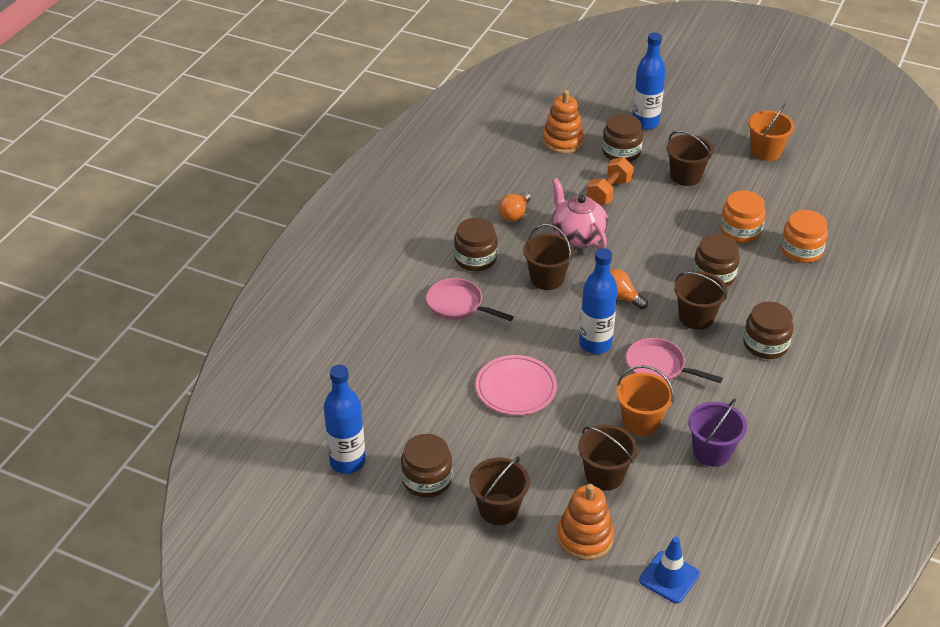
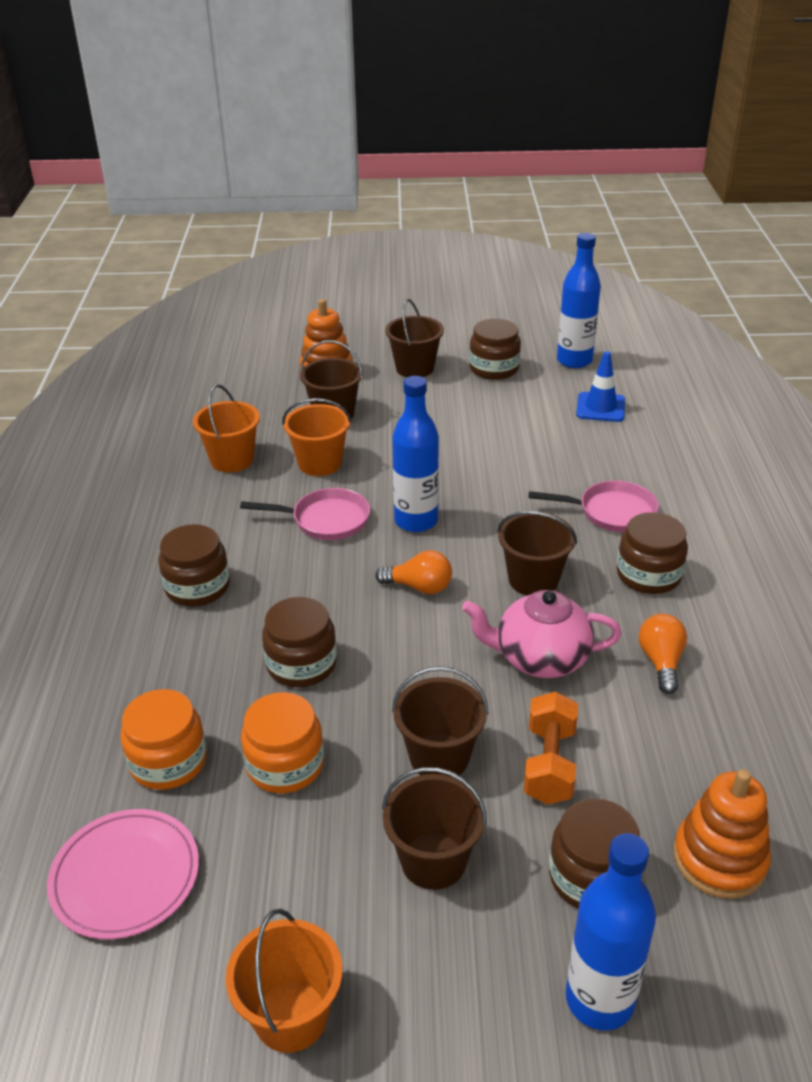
camera: 155 degrees right, 5 degrees down
(516, 388) = (472, 454): pink plate -> pink plate (125, 876)
(577, 236) = (540, 659): pink teapot -> pink teapot turned 150 degrees clockwise
(669, 577) = (240, 368): blue traffic cone -> blue traffic cone (600, 407)
(696, 317) = (303, 593): brown bucket -> brown bucket (439, 757)
(712, 452) = (232, 460): purple bucket -> orange bucket

